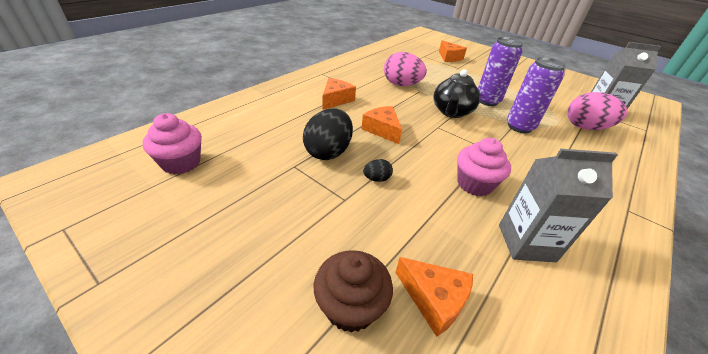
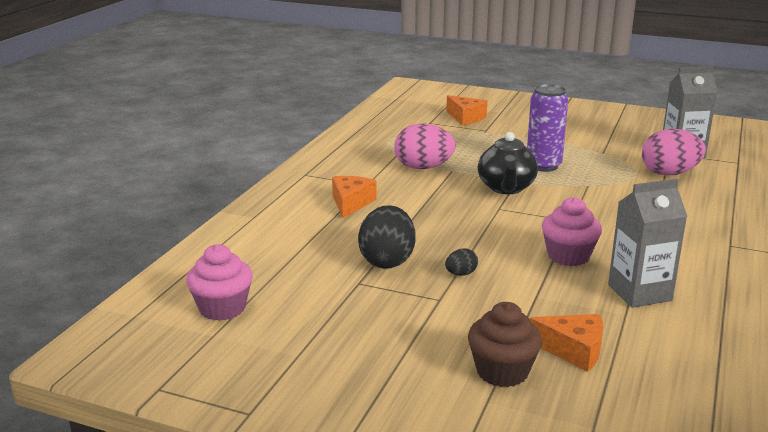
camera: 15 degrees left, 15 degrees down
(382, 130) = (434, 225): orange cheese -> none
(519, 127) = (594, 188): purple can -> none

